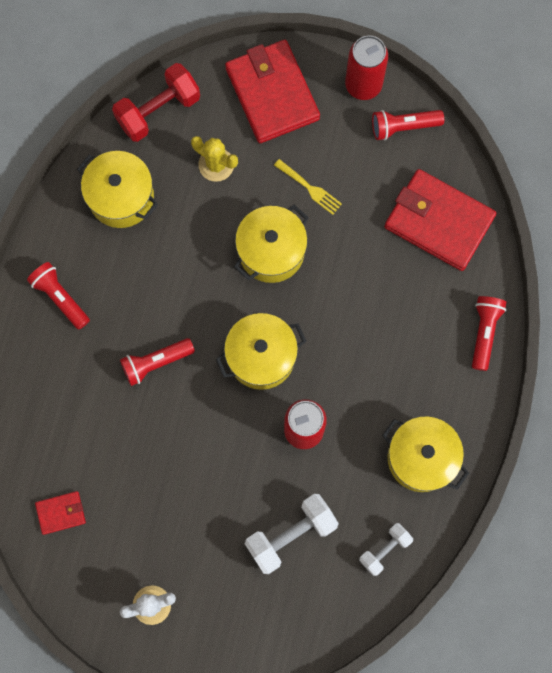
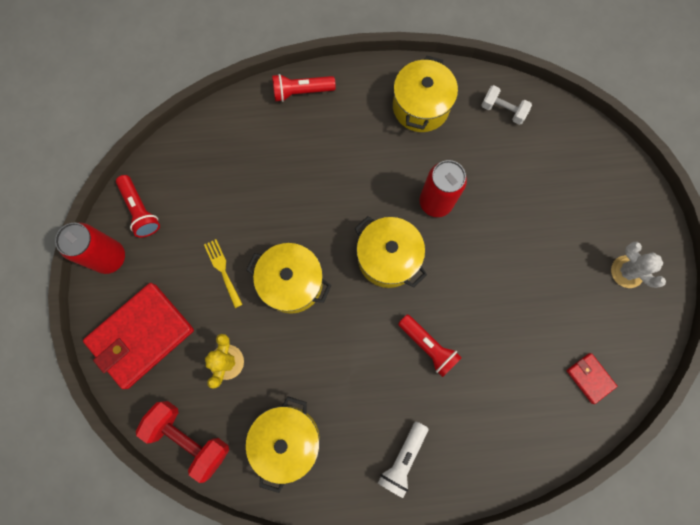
camera: 110 degrees left, 0 degrees up
(60, 297) = (403, 459): red flashlight -> white flashlight
(291, 535) = (523, 183): white dumbbell -> none
(310, 188) = (223, 270): yellow fork -> yellow fork turned 45 degrees counterclockwise
(439, 222) = (218, 155): red wallet -> none

